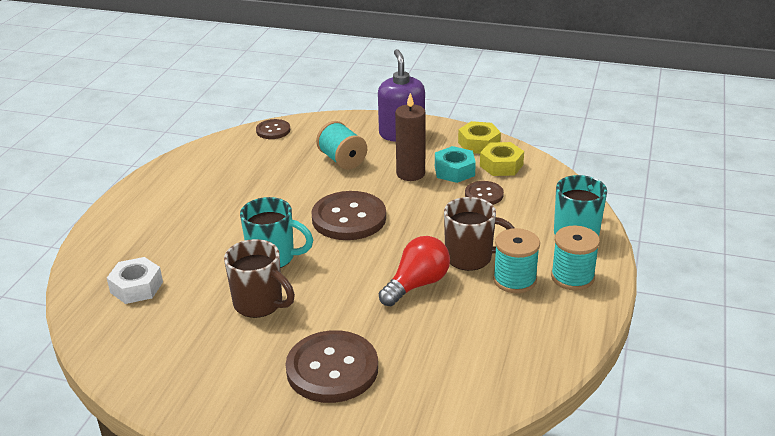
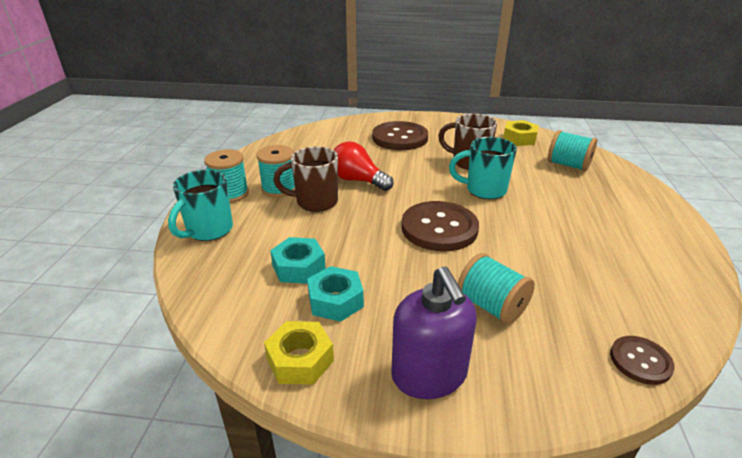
camera: 170 degrees right, 0 degrees up
(136, 287) = (568, 165): white nut -> turquoise spool
(410, 174) = (392, 291): brown candle -> none
(417, 284) = (358, 180): red light bulb -> red light bulb turned 90 degrees clockwise
(484, 194) = (298, 267): brown button -> turquoise nut
(501, 165) = (271, 316): yellow nut -> yellow nut (519, 138)

